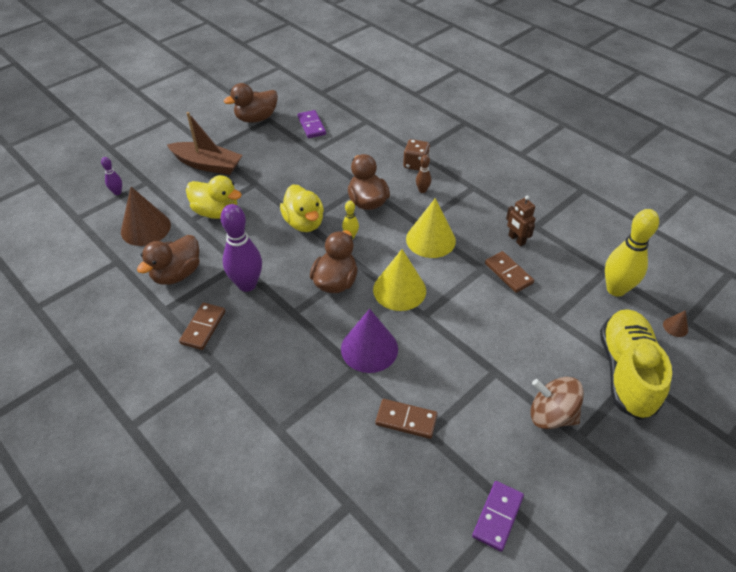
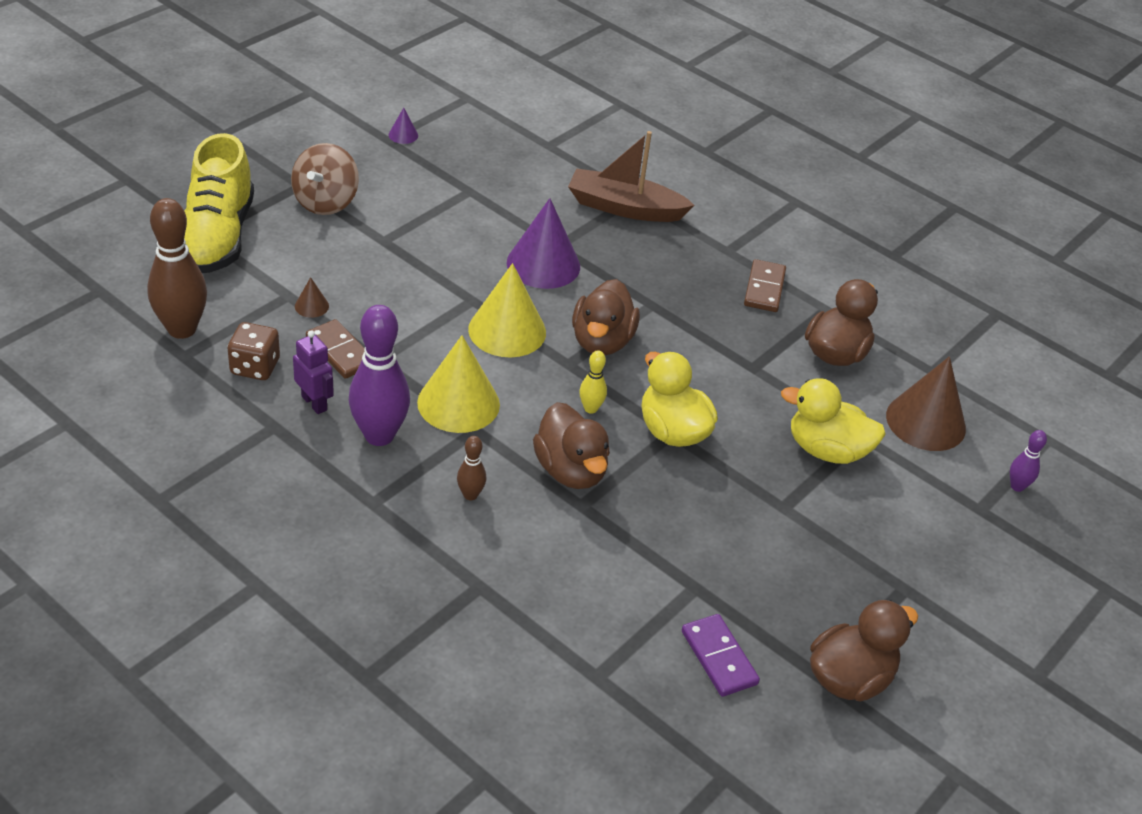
camera: 170 degrees right, 5 degrees down
(207, 165) = (892, 548): brown boat -> brown boat (624, 208)
(247, 284) = (728, 338): purple bowling pin -> purple bowling pin (379, 435)
(406, 420) = (494, 201): brown domino -> none
(416, 164) = (483, 554): brown dice -> brown dice (255, 367)
(497, 516) = (403, 135): purple domino -> purple cone
(516, 239) = (314, 403): brown robot -> purple robot
(551, 415) = (325, 202): brown spinning top -> brown spinning top turned 90 degrees clockwise
(616, 289) = (182, 329): yellow bowling pin -> brown bowling pin
(675, 327) = (120, 283): brown cone -> brown cone (311, 306)

